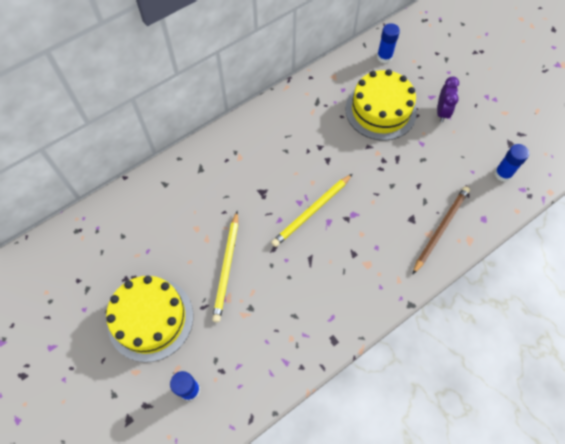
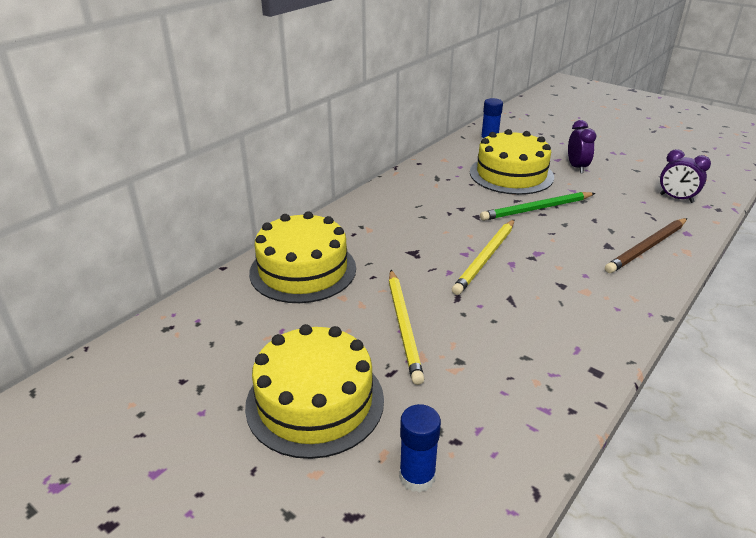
camera: 15 degrees left, 30 degrees down
(178, 193) = (303, 270): none -> yellow cake
(379, 162) = (536, 209): none -> green pencil
(440, 229) = (647, 248): brown pencil -> brown pencil turned 150 degrees counterclockwise
(502, 174) = (676, 198): blue glue stick -> purple clock

